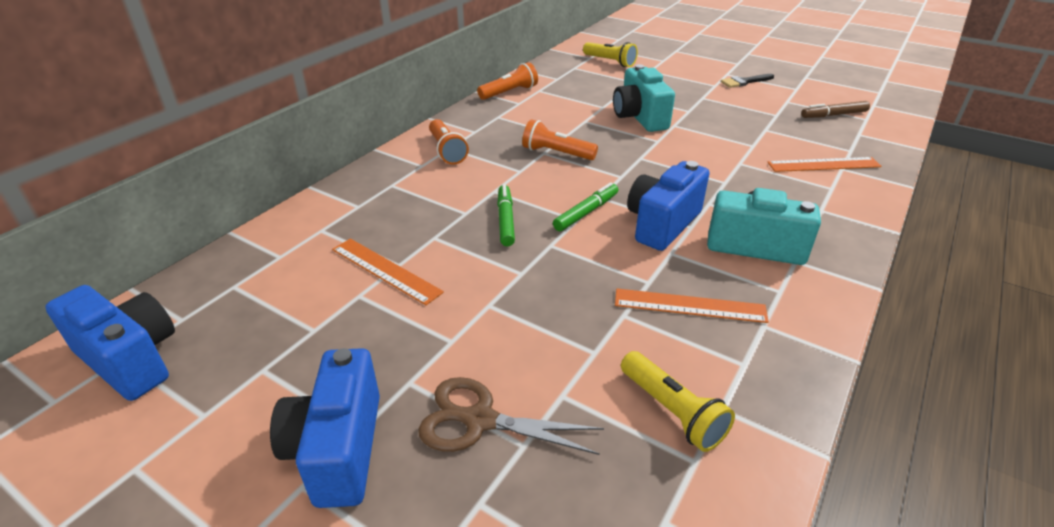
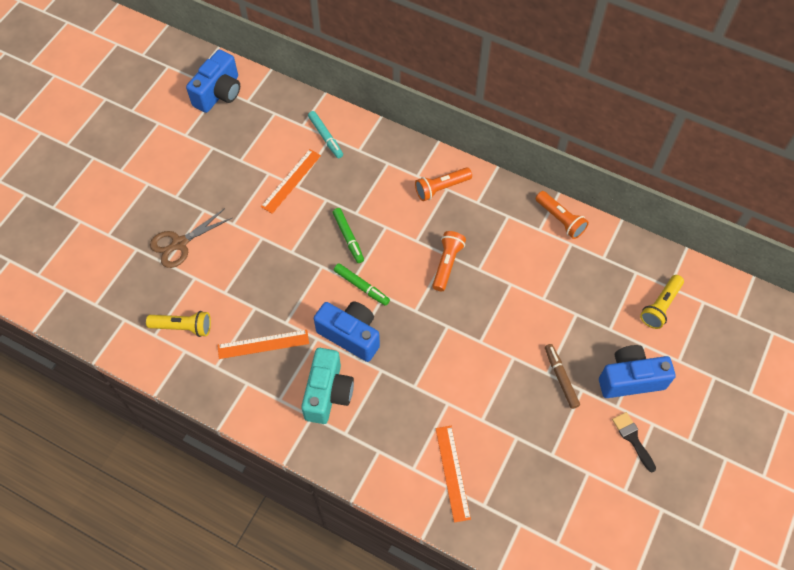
camera: 85 degrees right, 25 degrees up
(318, 234) = (325, 137): none -> turquoise marker
(338, 449) = (165, 191): blue camera -> blue camera (630, 379)
(480, 420) = (179, 243): brown scissors -> brown scissors turned 135 degrees counterclockwise
(505, 220) = (348, 237): green marker -> green marker turned 75 degrees clockwise
(639, 117) = (524, 329): turquoise camera -> none
(672, 412) = (183, 327): yellow flashlight -> yellow flashlight turned 135 degrees counterclockwise
(689, 306) = (263, 344): orange ruler -> orange ruler turned 75 degrees clockwise
(834, 115) = (560, 512): brown marker -> brown marker (561, 378)

